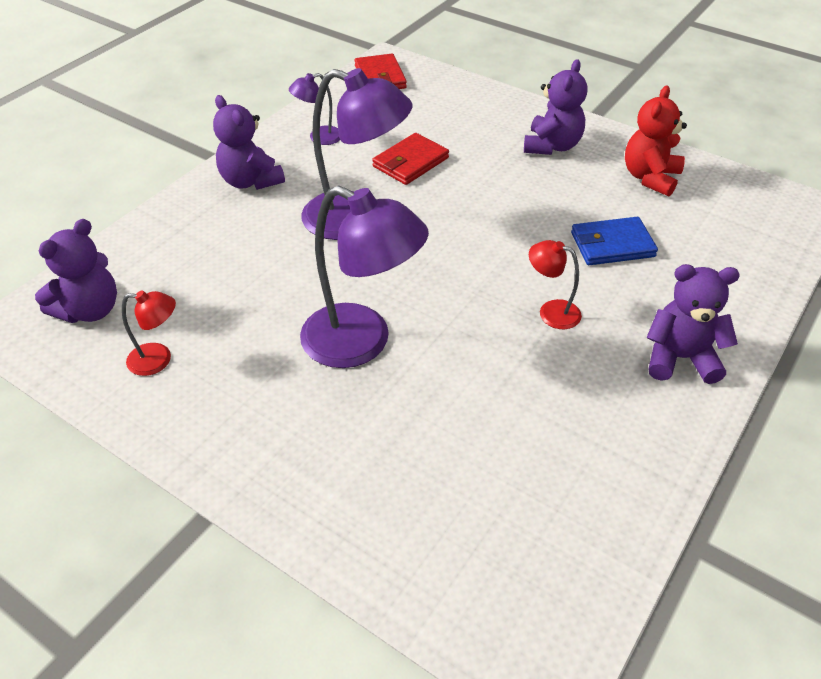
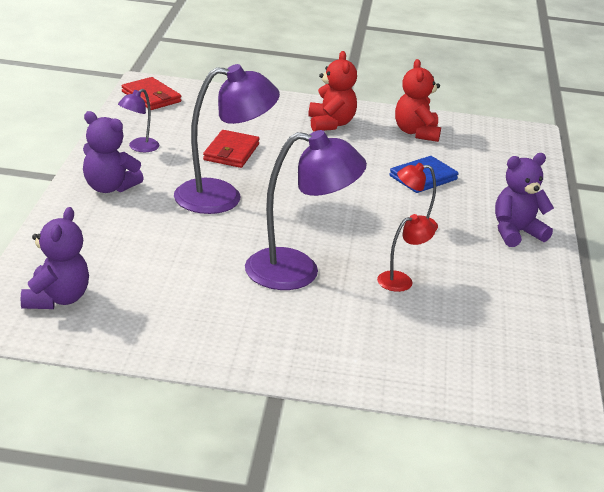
camera: 30 degrees left, 15 degrees down
(158, 360) = (150, 316): red lamp -> red lamp (401, 280)
(552, 146) = (330, 124): purple teddy bear -> red teddy bear

